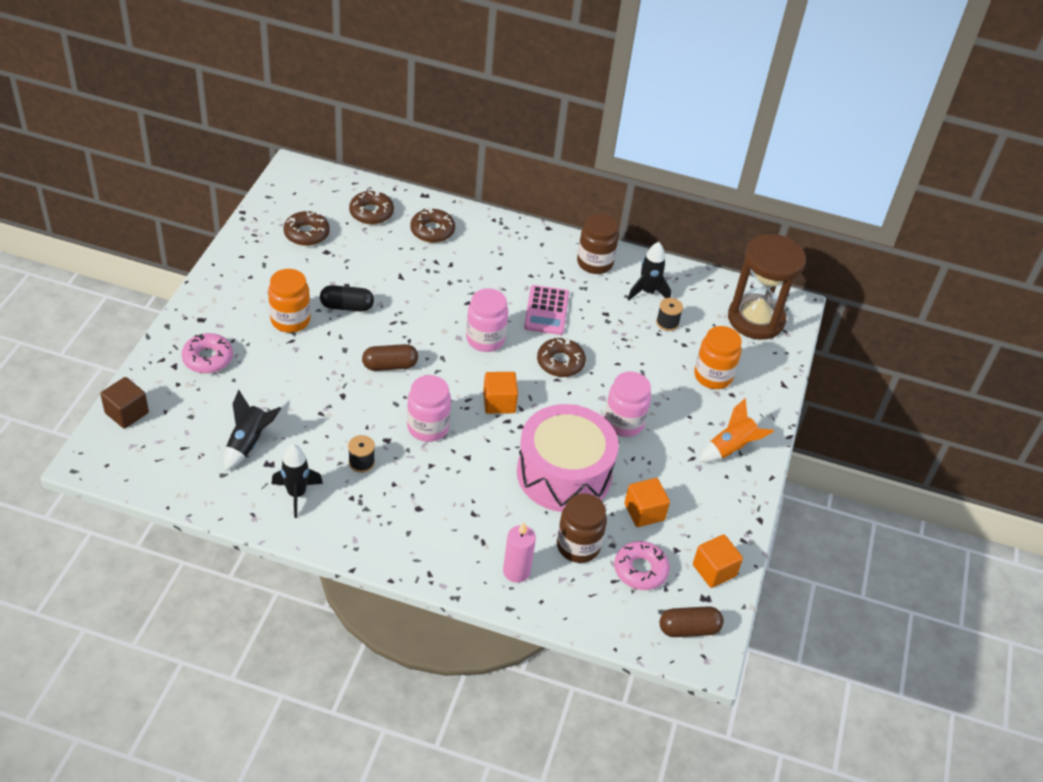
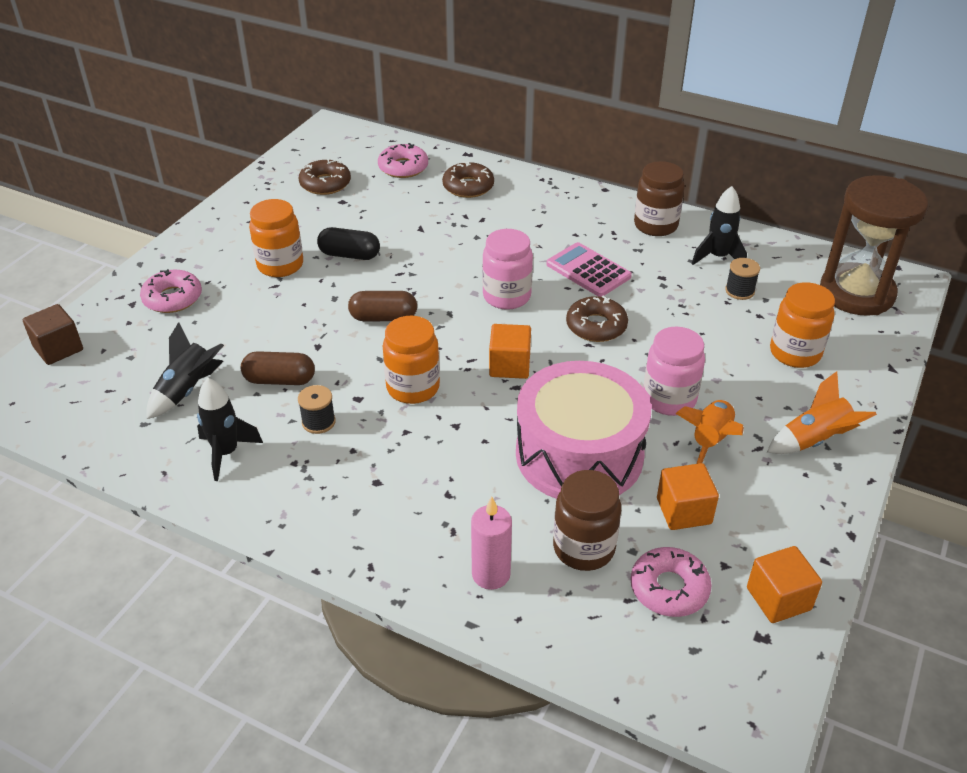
camera: 15 degrees right, 5 degrees down
(371, 213) = (403, 167): brown donut -> pink donut
(428, 427) = (413, 388): pink jar -> orange jar
(546, 310) = (588, 270): pink calculator -> pink calculator turned 120 degrees clockwise
(657, 455) = (710, 441): none -> orange rocket
(689, 629) = (733, 681): brown capsule -> brown capsule (280, 380)

